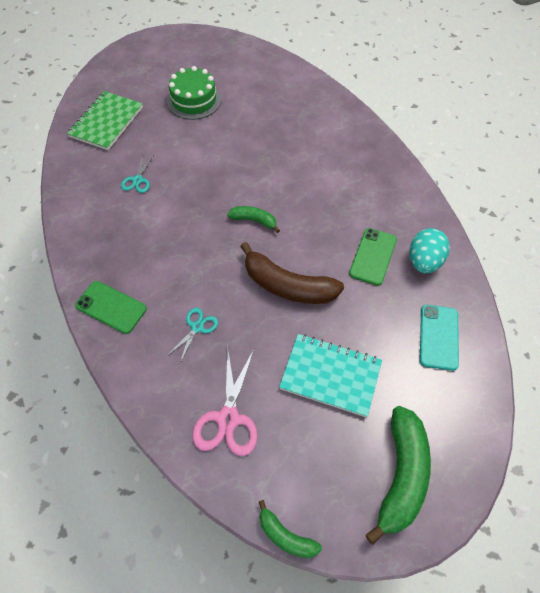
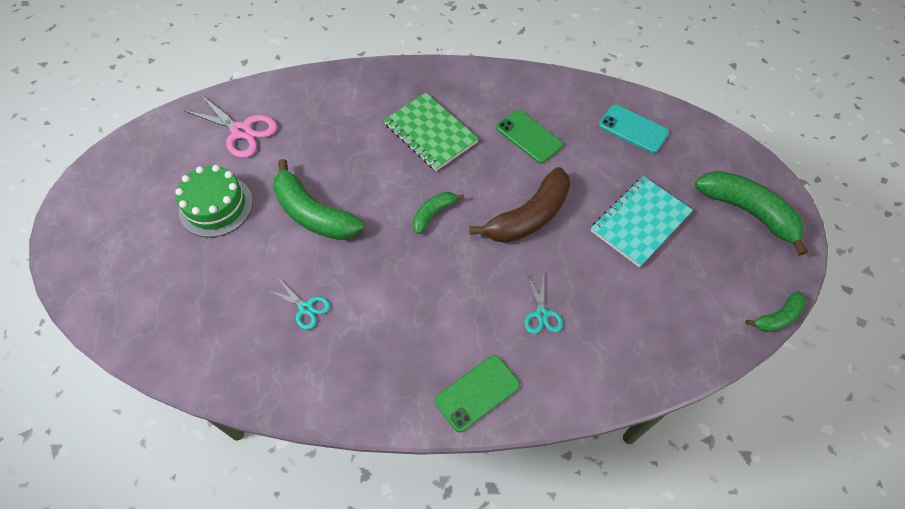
camera: 65 degrees left, 0 degrees up
(106, 122) = (182, 314): green notebook -> green notebook (430, 133)
(197, 327) = (541, 314): turquoise scissors -> turquoise scissors turned 150 degrees counterclockwise
(215, 151) = (313, 214): none -> green banana
(228, 419) = (654, 323): pink scissors -> pink scissors (241, 131)
(424, 261) = (553, 103): turquoise egg -> none

